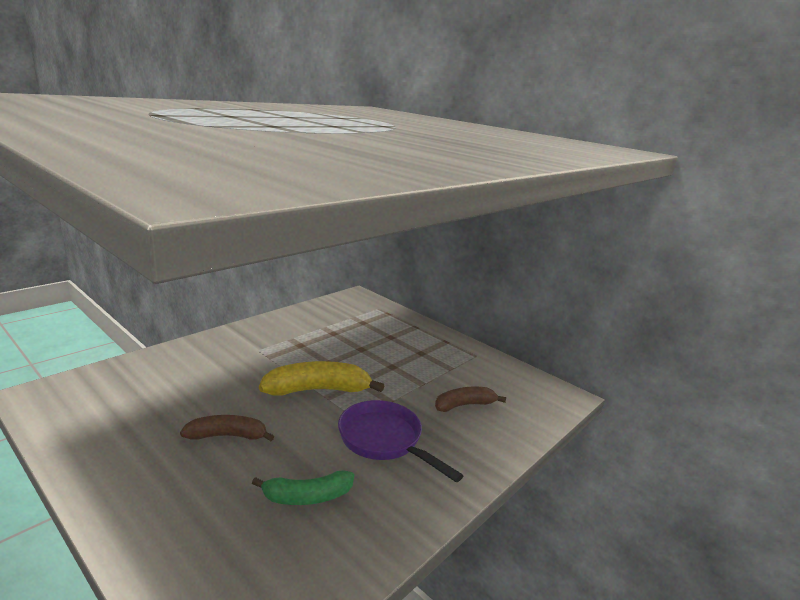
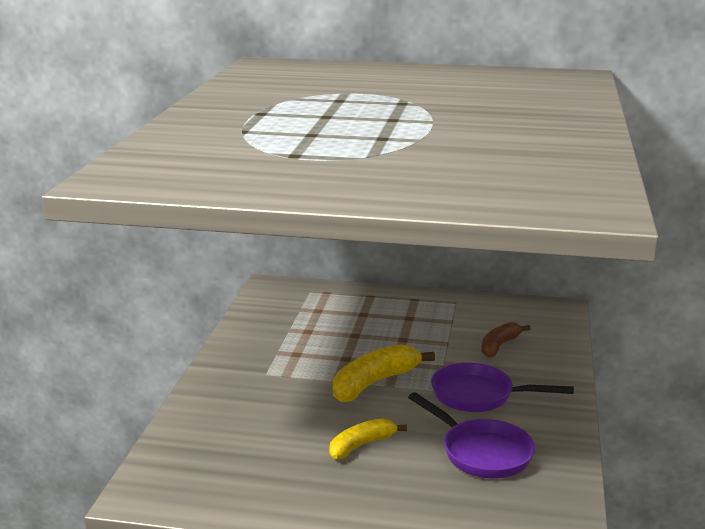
camera: 30 degrees left, 0 degrees up
(227, 436) = (361, 445): brown banana -> yellow banana
(307, 497) = (481, 452): green banana -> purple pan

